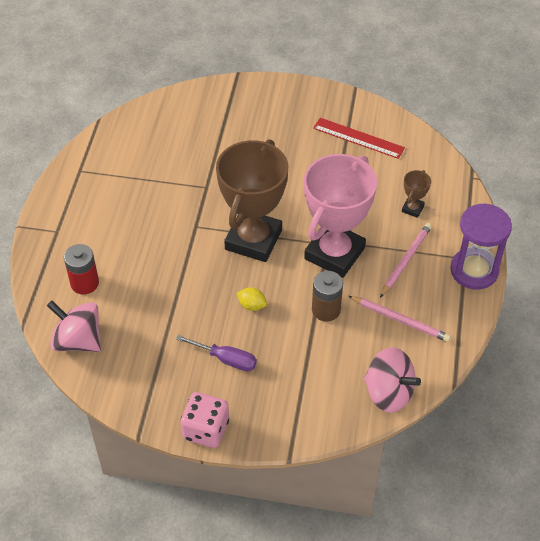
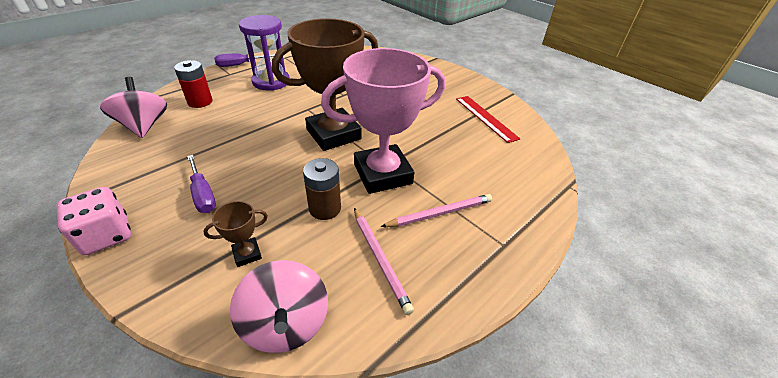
camera: 35 degrees right, 10 degrees down
(48, 212) = (239, 65): none -> purple screwdriver
(252, 305) = (275, 171): yellow lemon -> none
(412, 209) = (487, 180): brown trophy -> brown trophy (247, 254)
(474, 270) = (504, 262): purple hourglass -> purple hourglass (271, 82)

